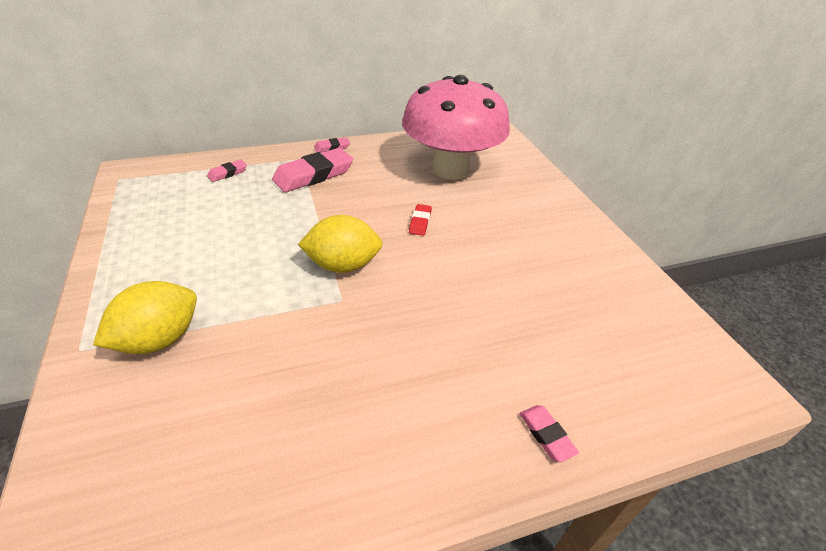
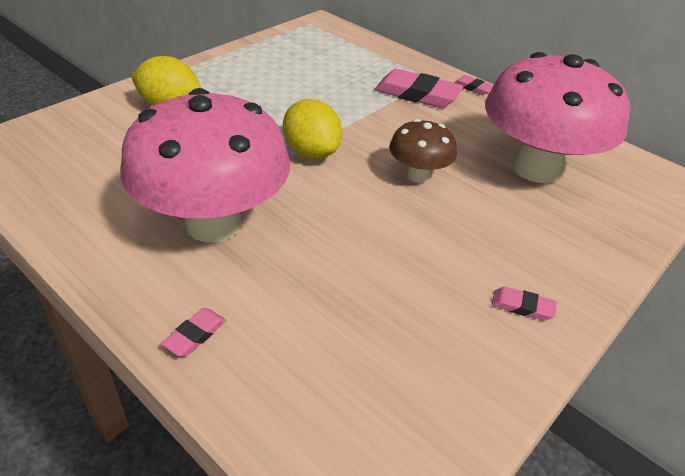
camera: 60 degrees right, 0 degrees up
(227, 173) = (368, 57): pink eraser -> pink eraser (522, 306)
(401, 370) = (214, 223): none -> pink mushroom
(420, 222) = (418, 175): red eraser -> brown mushroom

